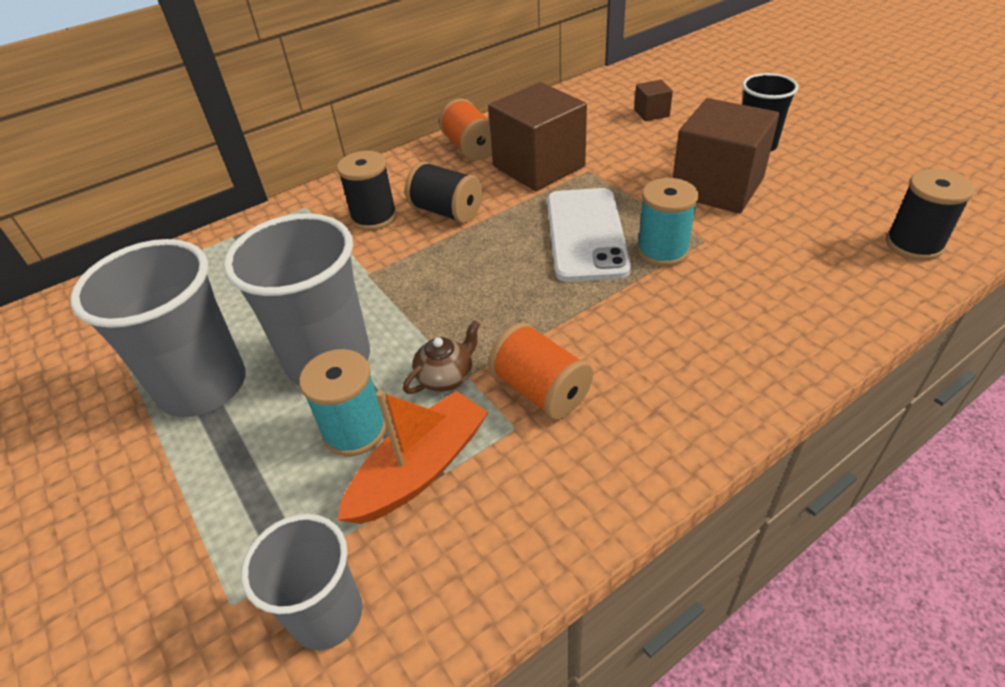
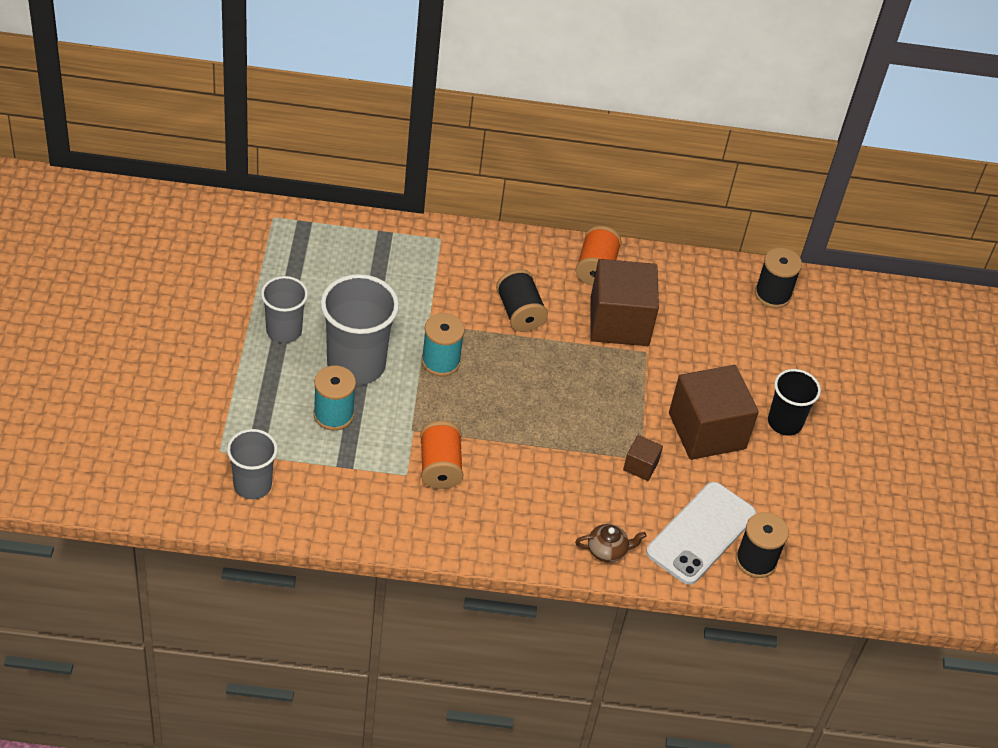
camera: 30 degrees right, 5 degrees up
(203, 386) = (284, 331): grey cup -> grey cup, size x0.61
(374, 217) = (472, 282): black spool -> black spool (772, 294)
(420, 469) = (344, 457): orange boat -> none
(446, 377) = (403, 422): brown teapot -> brown teapot (607, 550)
(586, 234) = (580, 397): white phone -> white phone (701, 533)
(651, 113) = (759, 337): brown cube -> brown cube (640, 466)
(662, 251) = (607, 445): turquoise spool -> turquoise spool (440, 361)

